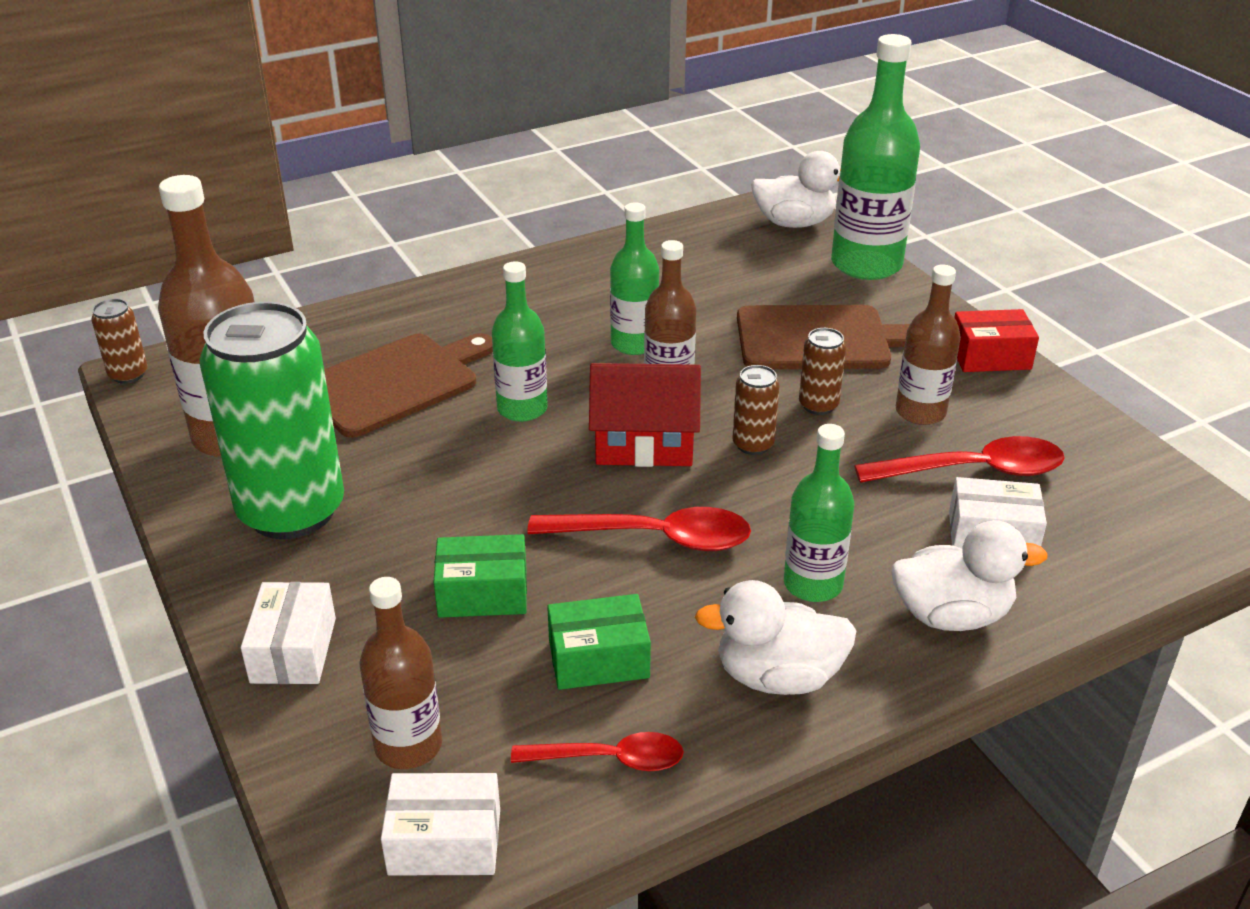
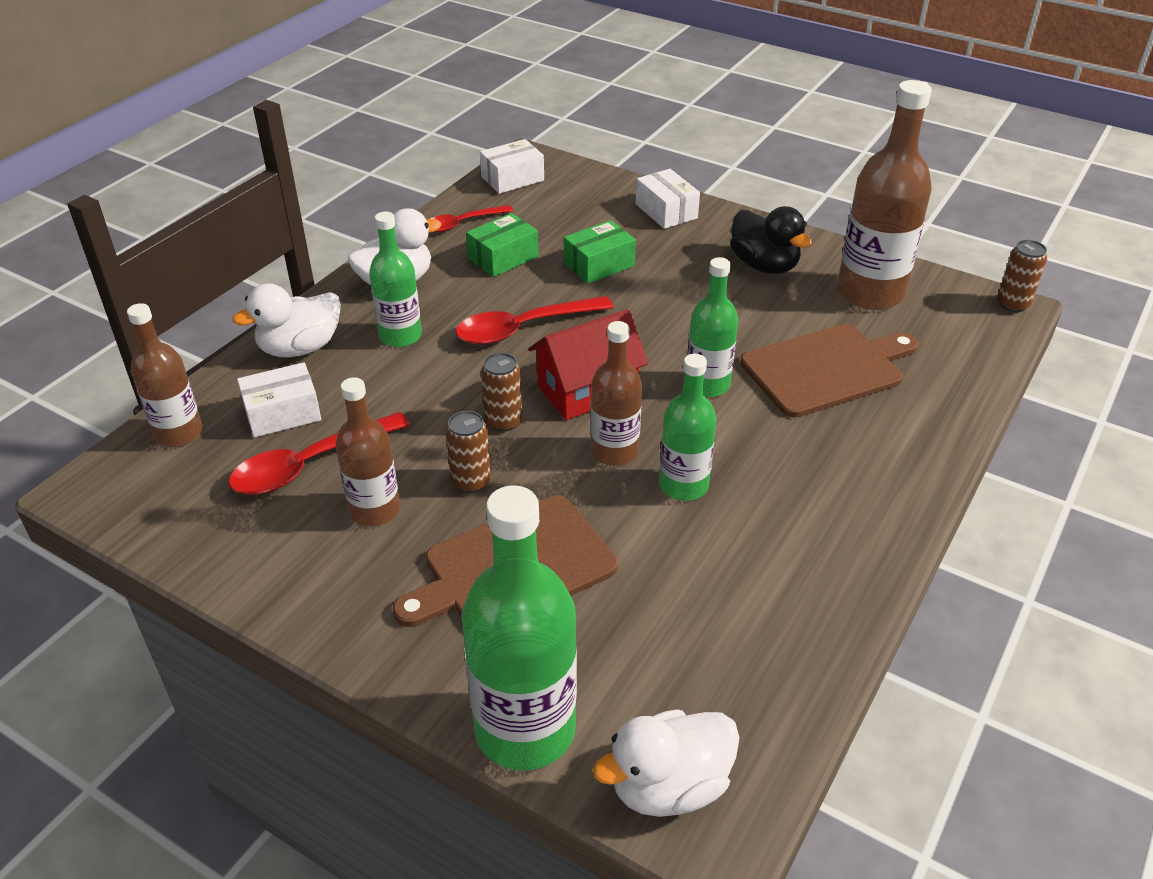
camera: 150 degrees right, 5 degrees up
(291, 511) = (764, 265): green can -> black duck
(395, 383) = (827, 369): brown cutting board -> brown cutting board turned 135 degrees counterclockwise
(408, 745) = (564, 199): brown bottle -> brown bottle (178, 433)
(990, 356) = (323, 616): red box -> none

